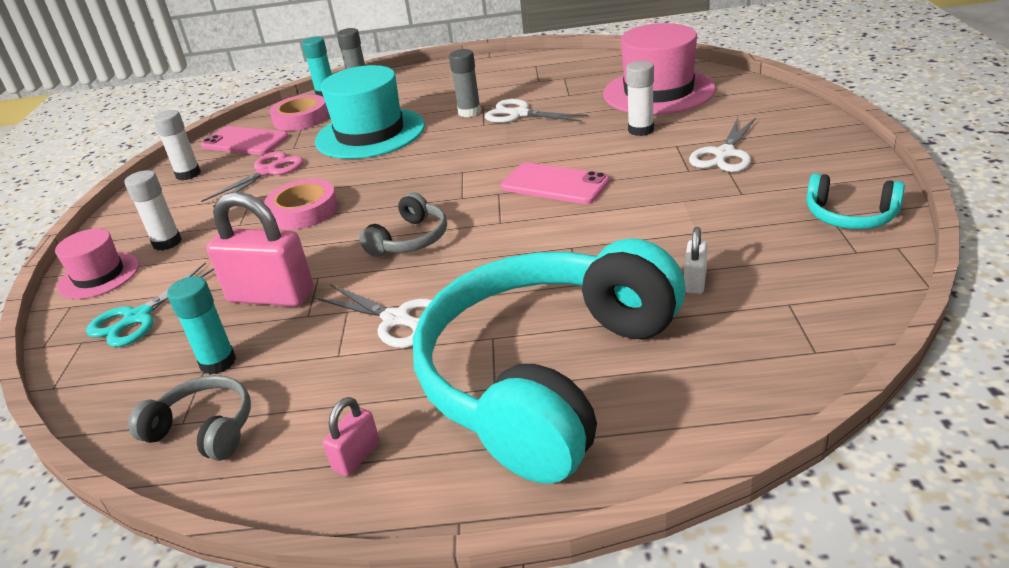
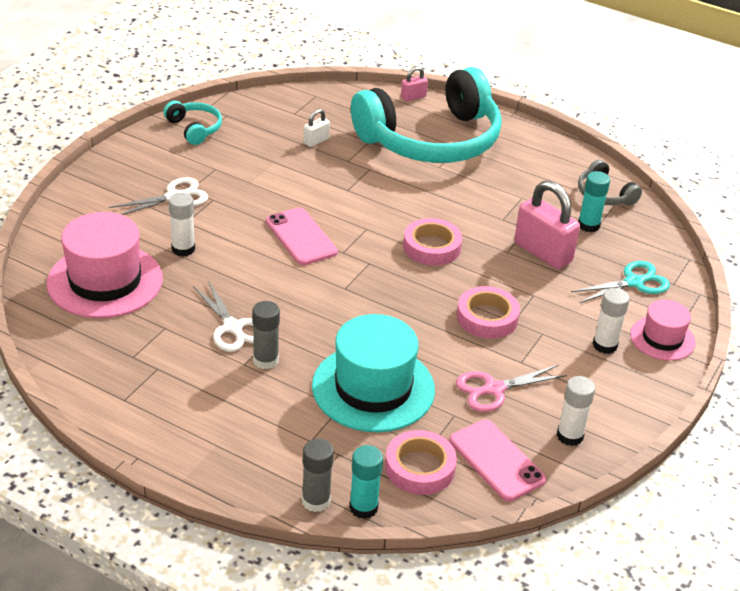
camera: 155 degrees left, 5 degrees up
(357, 456) = (537, 151): pink padlock -> pink padlock (413, 97)
(396, 319) = (479, 199): white scissors -> none
(410, 239) = (432, 247): grey headphones -> pink tape

